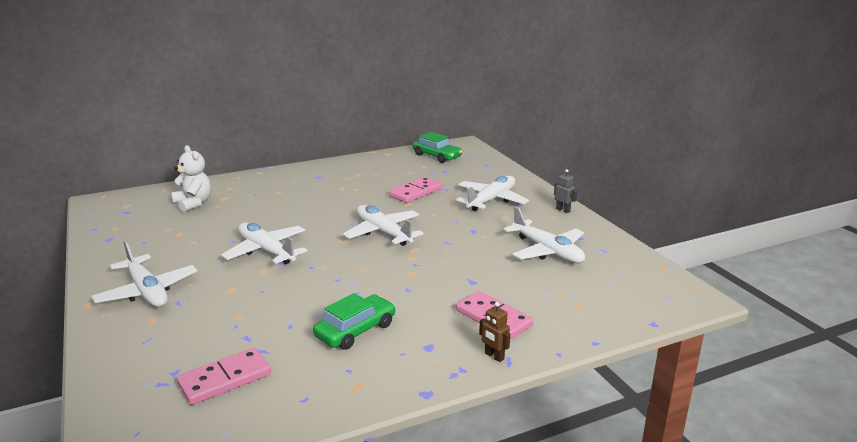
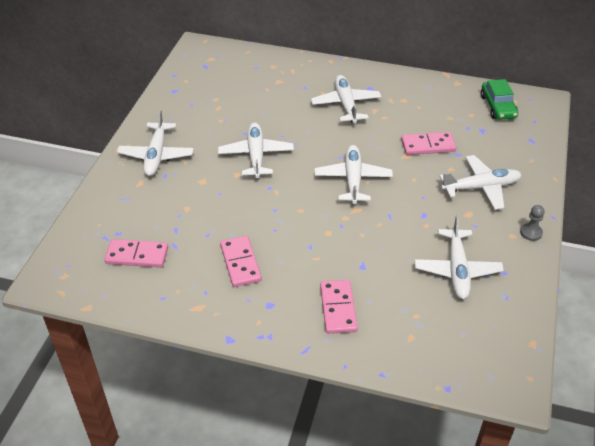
camera: 40 degrees right, 20 degrees up
(193, 203) = (254, 78): white teddy bear -> none
(310, 192) = (346, 104): none -> white plane
(356, 330) = (240, 263): green car -> pink domino
(494, 356) = (300, 339): brown robot -> none
(563, 210) = (531, 232): grey robot -> grey pawn

